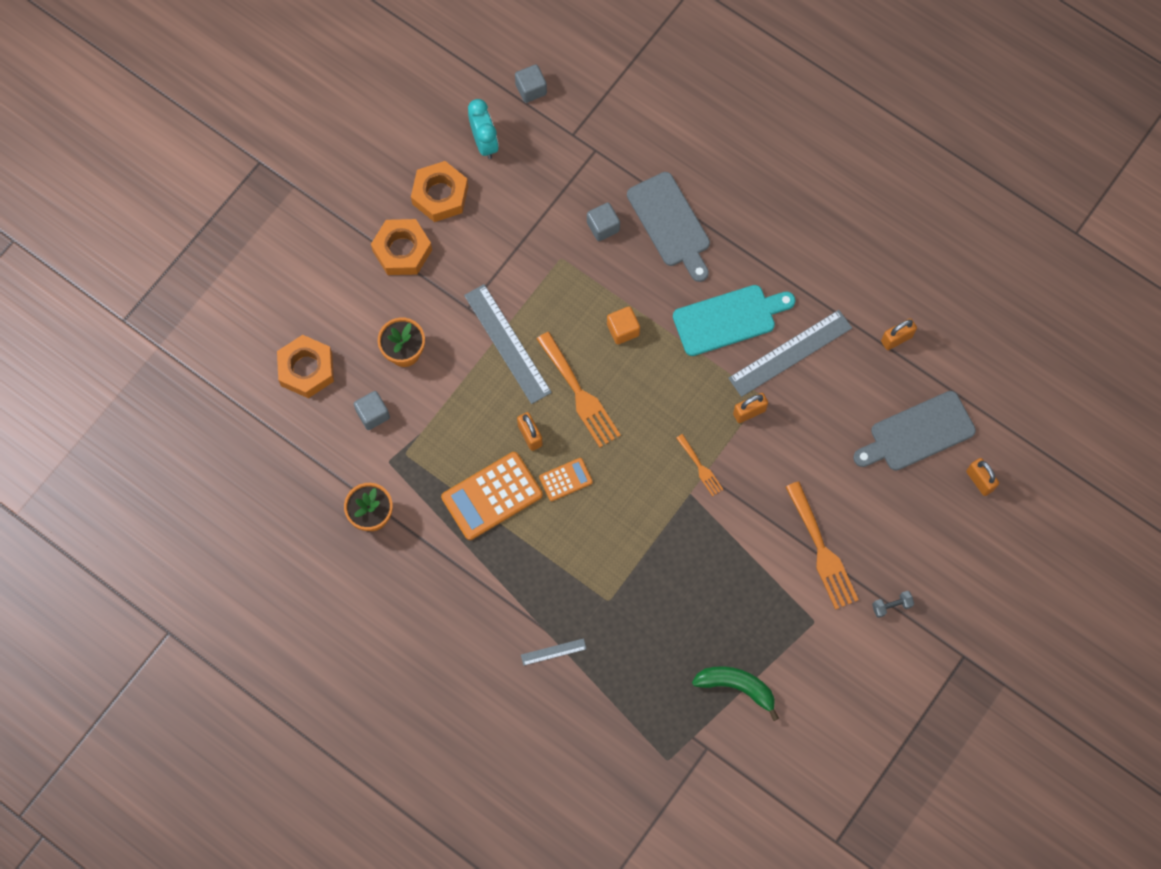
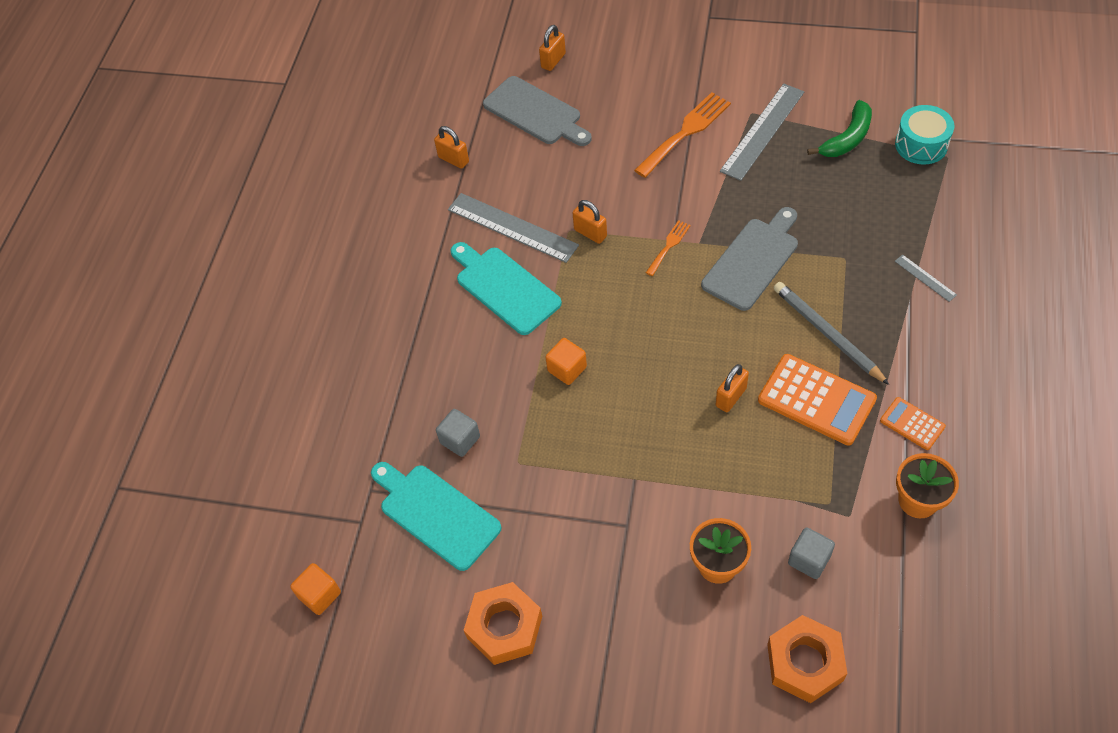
camera: 110 degrees left, 15 degrees down
(402, 250) = (596, 633): orange nut -> none
(484, 142) = (412, 612): turquoise clock -> none
(507, 343) = (644, 466): grey ruler -> grey ruler (762, 131)
(531, 89) = (320, 595): grey cube -> orange cube
(544, 541) = (827, 334): none -> grey pencil
(550, 186) = (436, 514): none -> turquoise cutting board
(565, 479) = (754, 345): orange calculator -> orange calculator (912, 424)
(579, 394) = (659, 374): orange fork -> none
(670, 223) = (425, 380): grey cutting board -> grey cutting board (752, 260)
(693, 746) = (921, 145): none -> turquoise drum
(737, 687) = (847, 138): green banana -> green banana turned 135 degrees counterclockwise
(891, 606) = (700, 72): grey dumbbell -> none

